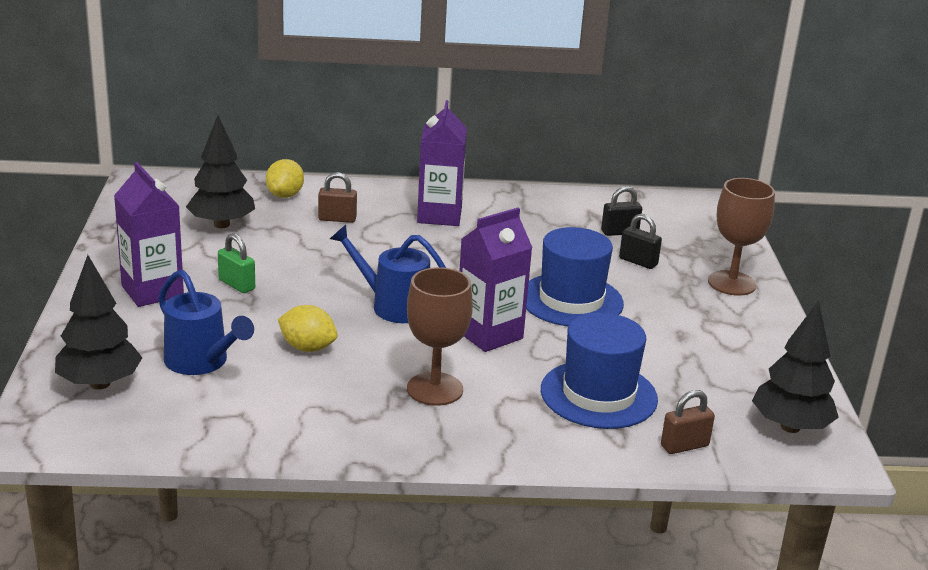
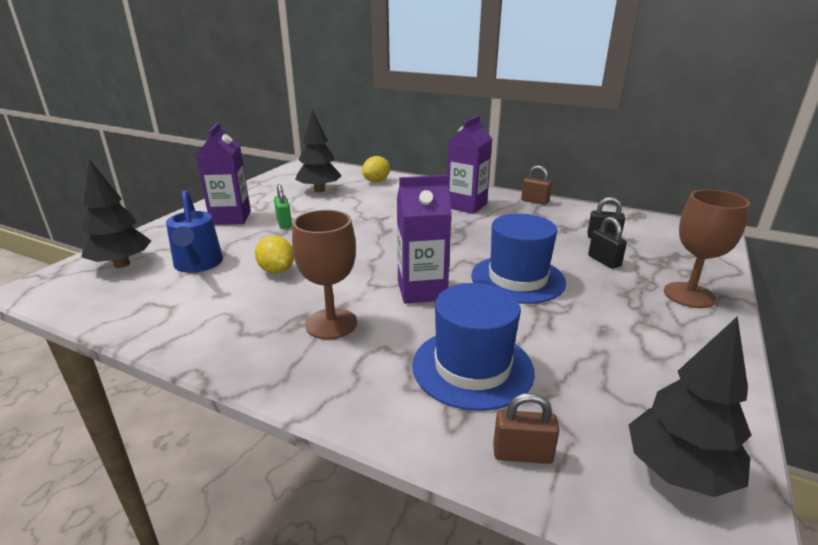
camera: 30 degrees right, 0 degrees up
(337, 219) = (394, 197): brown padlock -> brown padlock (535, 201)
(393, 306) = (370, 255): blue watering can -> none

